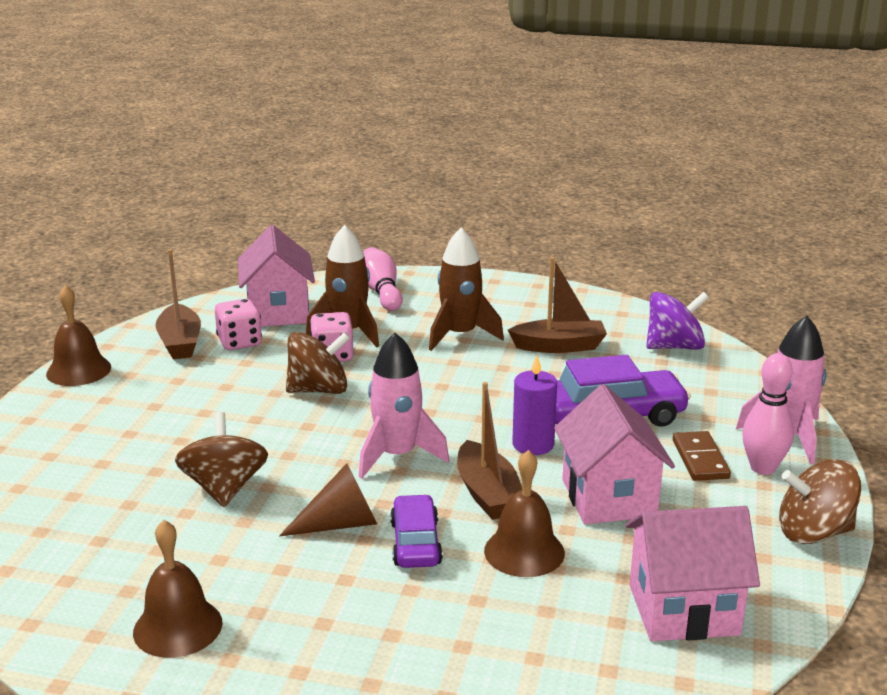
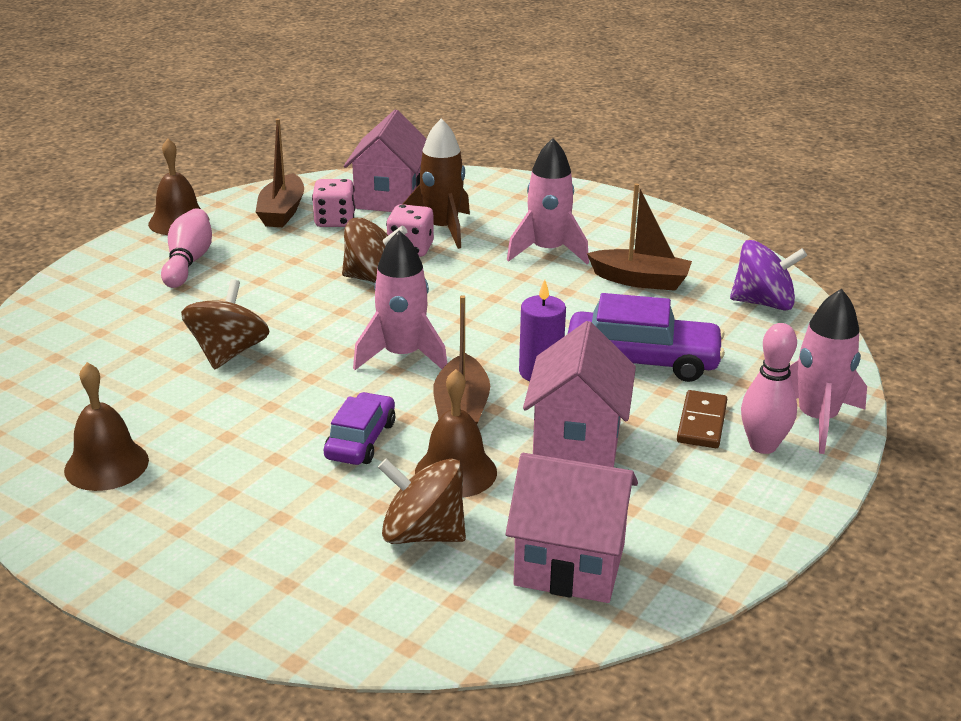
camera: 20 degrees right, 5 degrees up
(340, 524) = (306, 407): brown cone -> none
(381, 292) = (501, 195): pink bowling pin -> pink bowling pin (188, 262)
(460, 335) = (548, 251): brown rocket -> pink rocket
(813, 532) = (767, 523): brown spinning top -> brown spinning top (423, 534)

